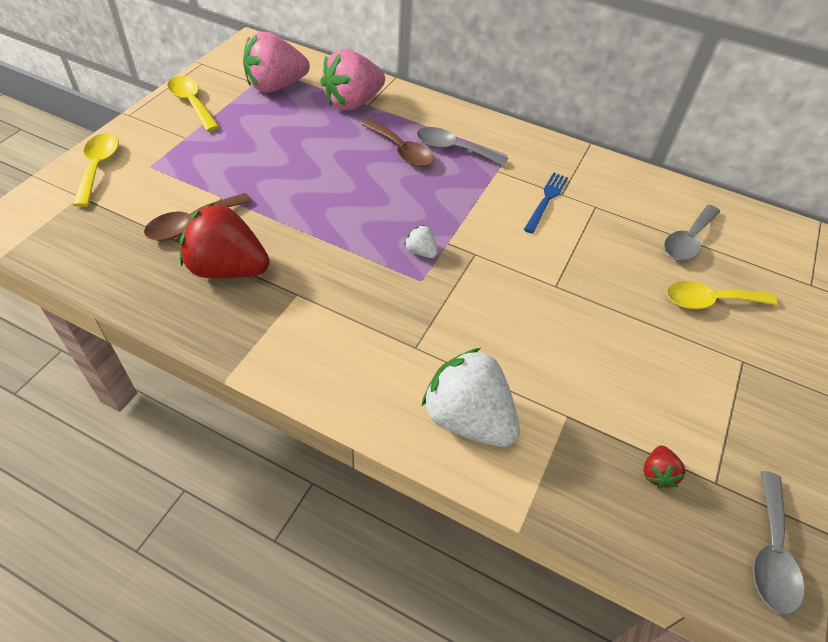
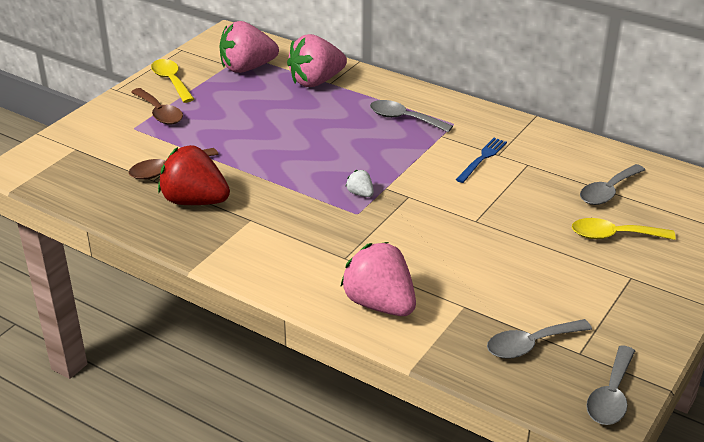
camera: 10 degrees right, 15 degrees down
(98, 167) = (90, 128): yellow spoon -> none
(401, 151) = (355, 119): brown spoon -> brown spoon (159, 113)
(467, 419) = (380, 304): white strawberry -> pink strawberry
(657, 473) = (530, 345): red strawberry -> grey spoon

